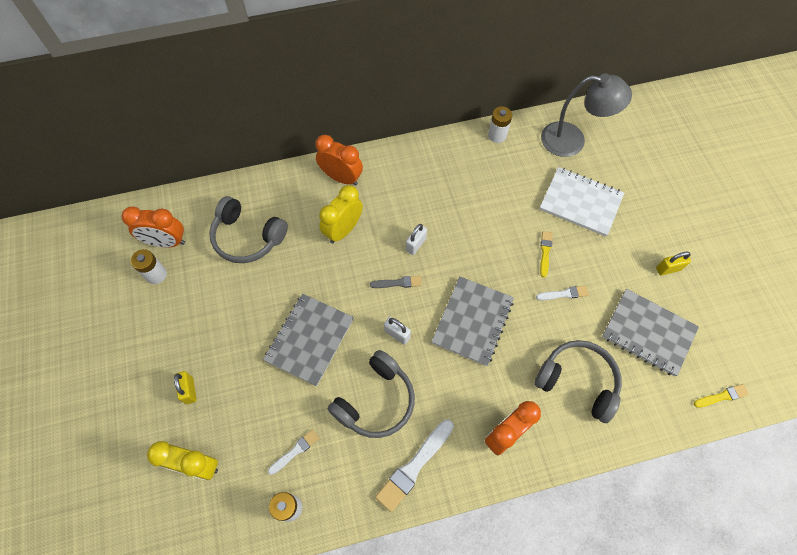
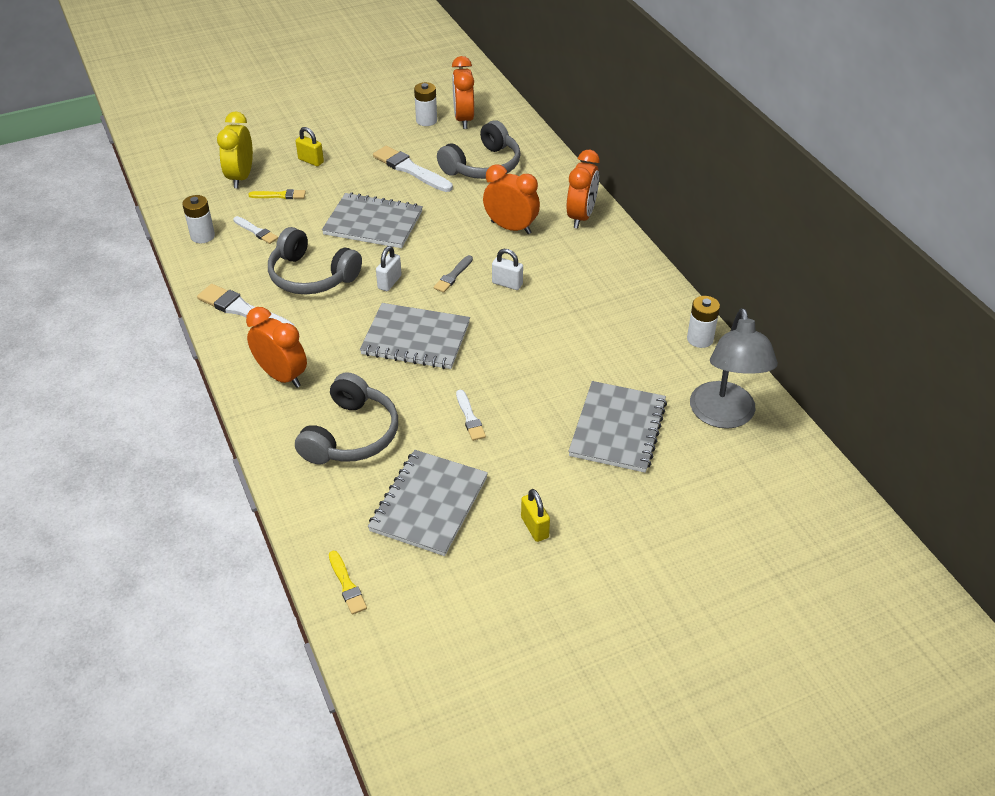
camera: 80 degrees right, 20 degrees down
(189, 390) = (311, 161): yellow padlock -> yellow padlock turned 60 degrees clockwise
(234, 298) = (410, 169): none -> white brush
(247, 237) = (483, 166): grey headphones -> grey headphones turned 150 degrees counterclockwise
(343, 230) = (511, 227): yellow clock -> orange clock
(398, 283) = (453, 276): grey brush -> grey brush turned 45 degrees clockwise
(545, 252) = (527, 396): yellow brush -> yellow brush (279, 195)
(580, 202) = (618, 429): white notebook -> grey notebook

